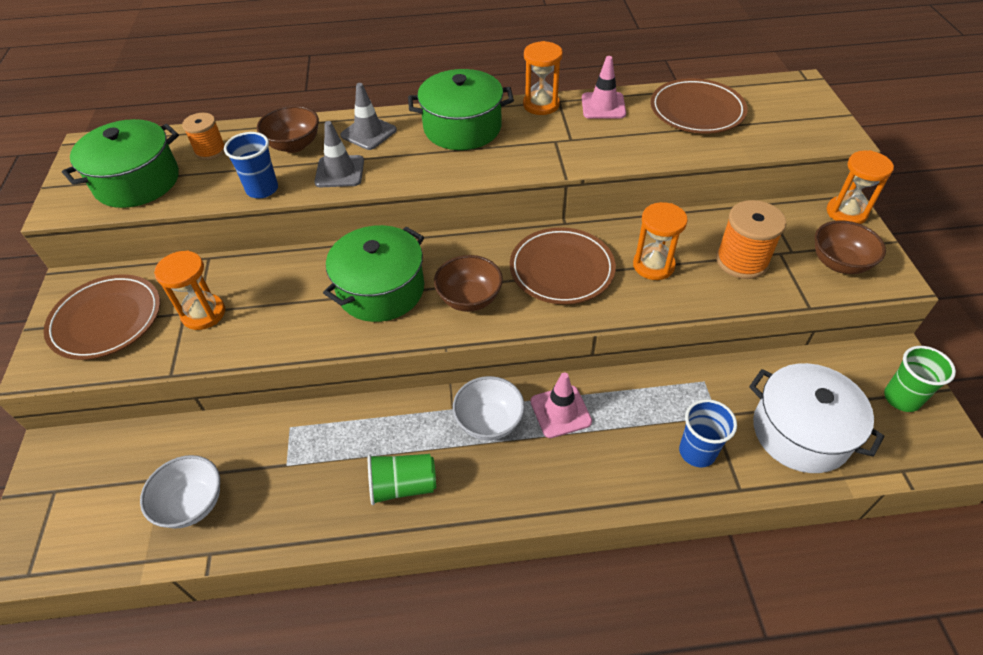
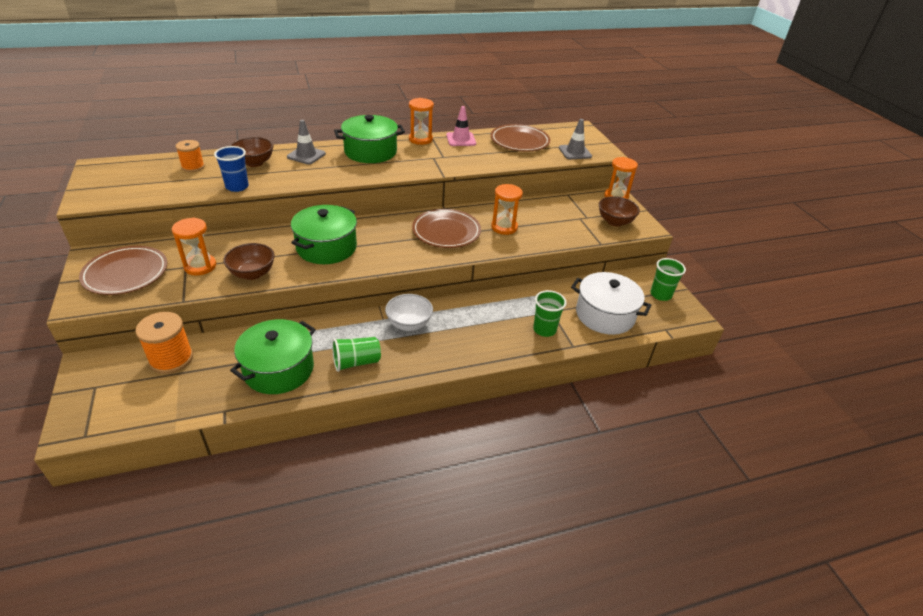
camera: 15 degrees left, 10 degrees down
(137, 182) = (141, 185): green pot -> green pot (279, 369)
(192, 504) = (205, 385): white bowl -> none
(340, 172) = (290, 176): grey traffic cone -> grey traffic cone (575, 152)
(469, 299) = (388, 249): brown bowl -> brown bowl (252, 274)
(560, 411) = (455, 315): pink traffic cone -> none
(697, 452) = (544, 329): blue cup -> green cup
(741, 261) = (557, 223): orange spool -> orange spool (171, 359)

